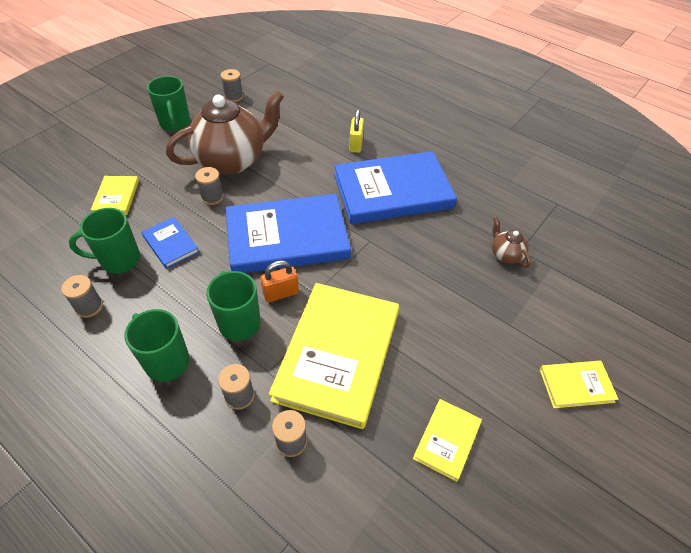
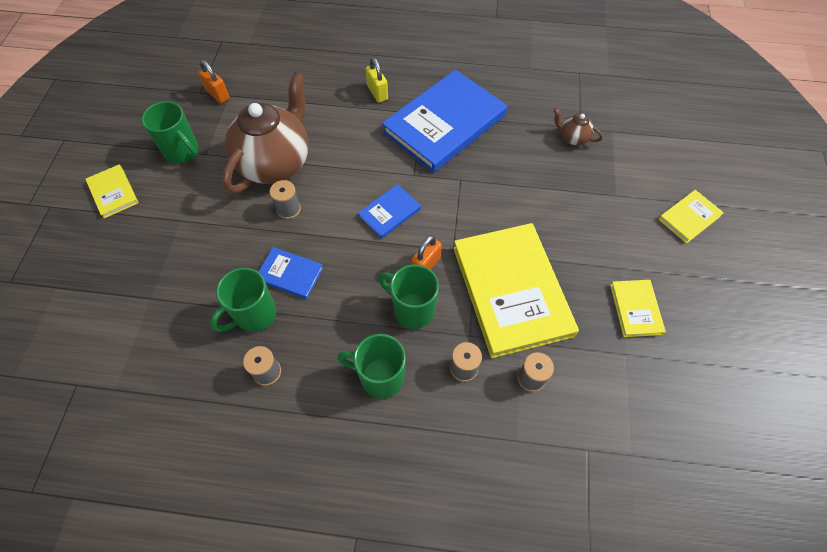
camera: 30 degrees left, 10 degrees up
(116, 197) = (193, 256): yellow book -> yellow book (113, 192)
(234, 97) = (217, 94): grey spool -> orange padlock
(287, 237) = (389, 213): blue book -> blue book, size x0.45

